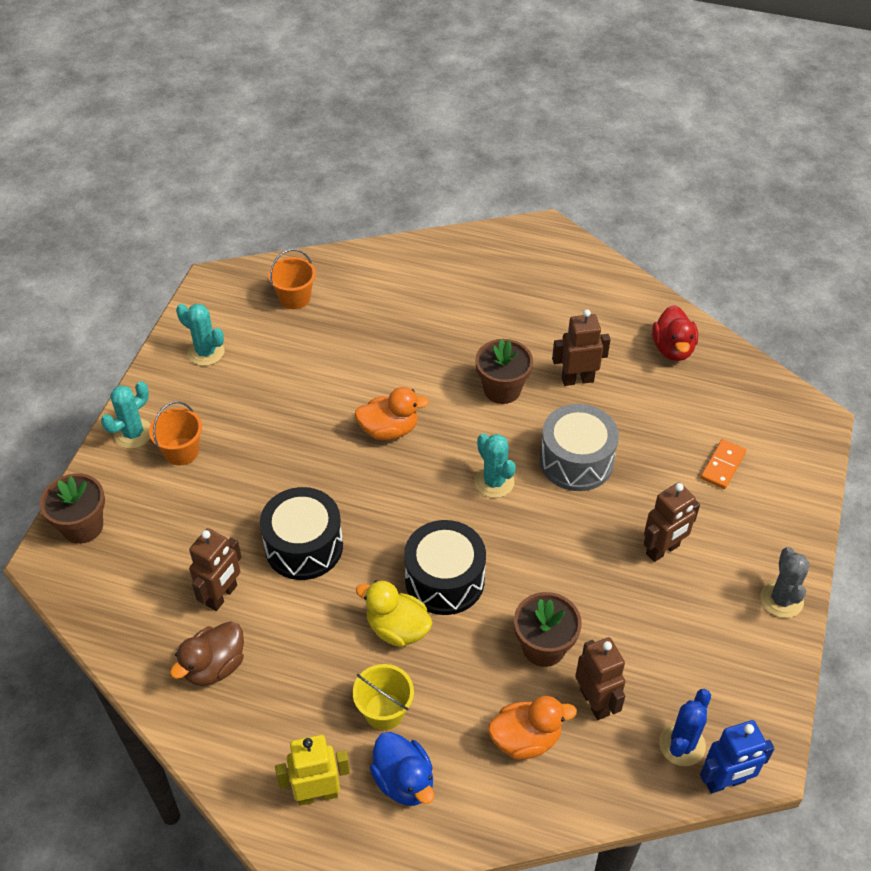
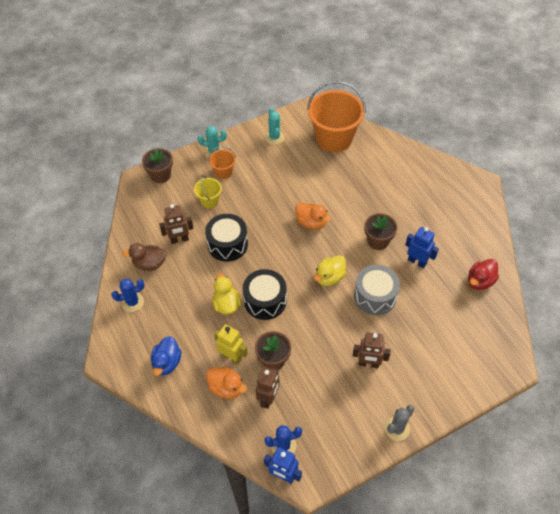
camera: 45 degrees right, 5 degrees up
(251, 743) = (132, 302): none -> blue cactus
(294, 298) = (334, 138): orange bucket -> orange bucket, size x2.12
(317, 794) = (134, 340): yellow robot -> yellow robot (232, 357)
(384, 711) = (188, 331): yellow bucket -> yellow bucket (209, 200)
(494, 482) = (329, 277): turquoise cactus -> yellow duck
(577, 379) = (417, 261): brown robot -> blue robot
(723, 466) = (440, 351): orange domino -> none

